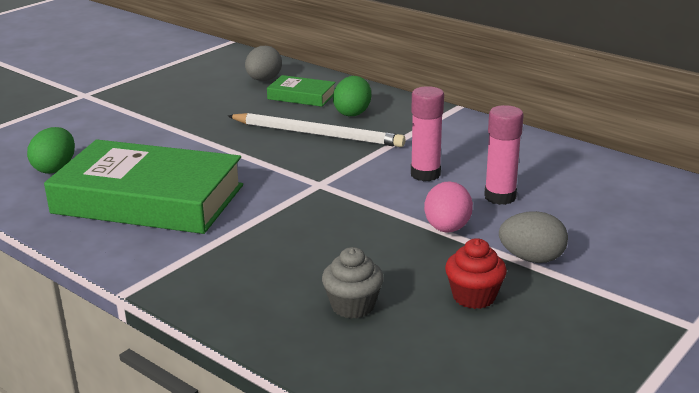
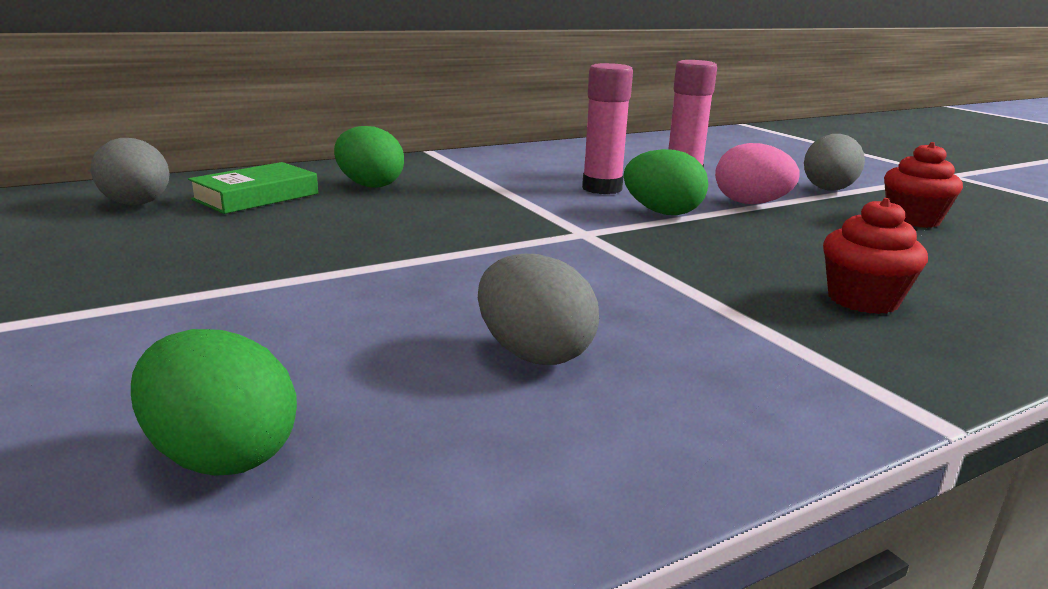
camera: 70 degrees left, 5 degrees down
(148, 199) = (534, 353): green book -> grey egg
(267, 273) = (862, 300): none -> red cupcake
(317, 134) = (413, 209): white pencil -> none
(353, 306) = (949, 269): grey cupcake -> none
(387, 201) = (662, 212): none -> green egg

